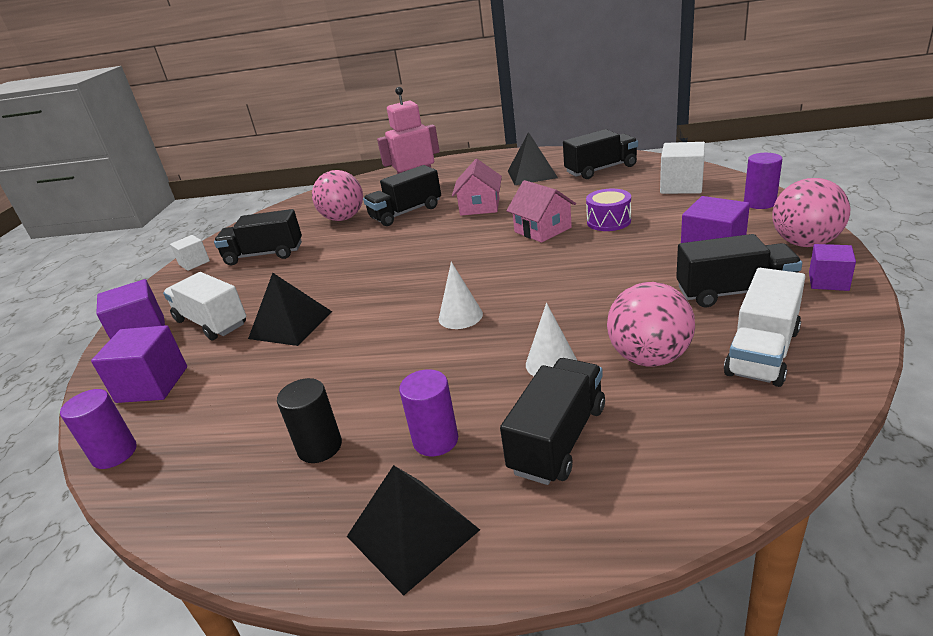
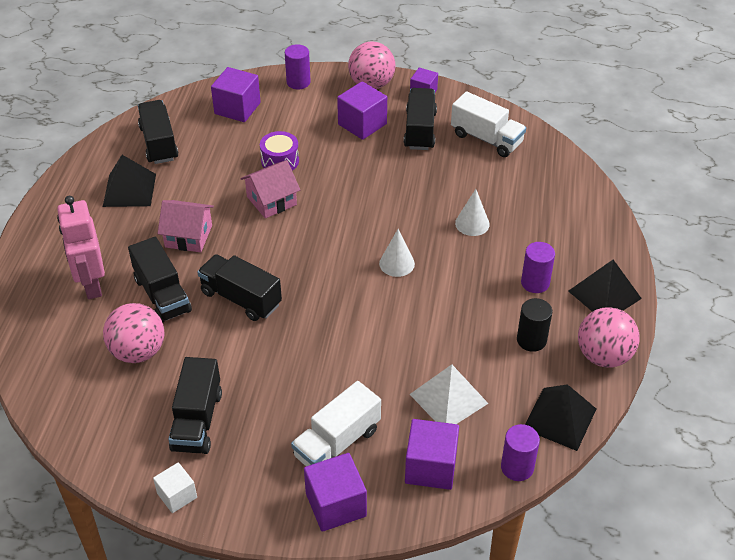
camera: 90 degrees left, 15 degrees up
(240, 384) = (448, 399): none -> white pyramid
(290, 325) = (366, 375): black pyramid -> black pyramid (560, 418)
(558, 439) = (543, 231): black truck -> black truck (241, 298)
(649, 358) = (479, 181): pink ball -> pink ball (603, 356)
(681, 186) = (237, 108): white cube -> purple cube

